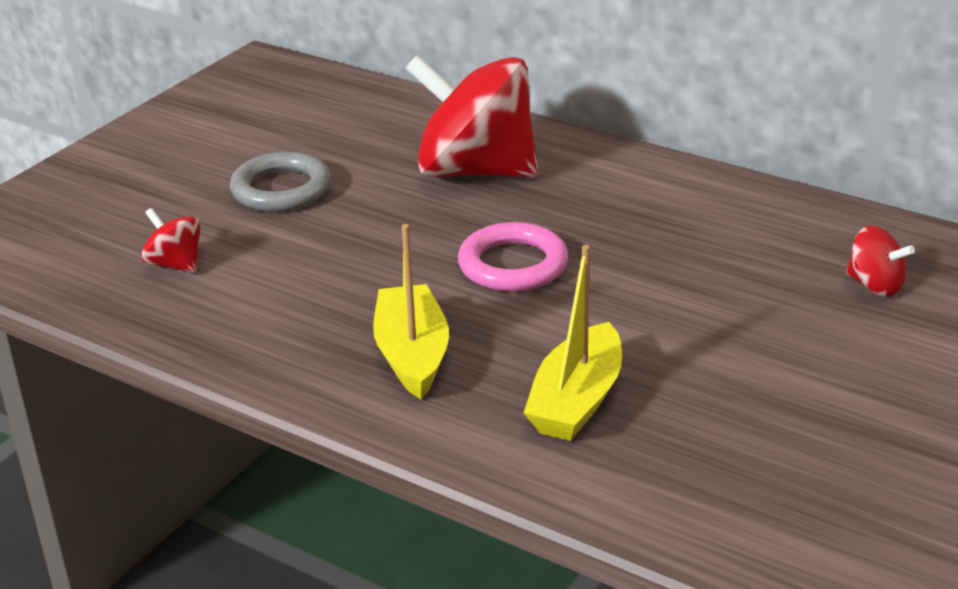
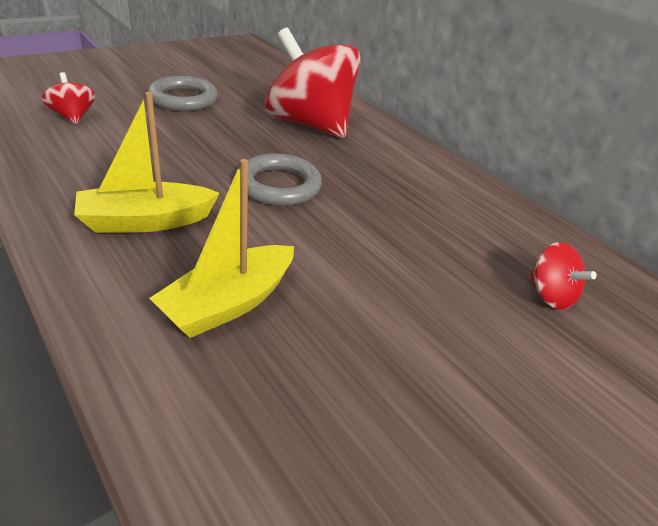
camera: 15 degrees right, 5 degrees up
(412, 355) = (146, 221): yellow boat -> yellow boat turned 120 degrees counterclockwise
(513, 265) = (279, 185): pink ring -> grey ring

